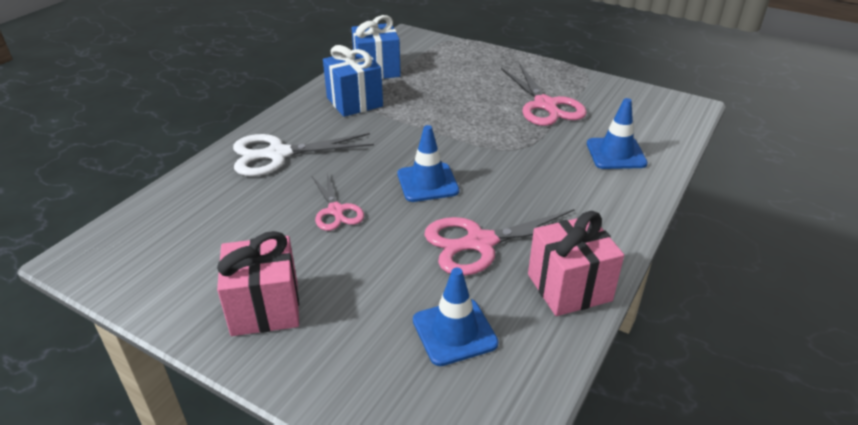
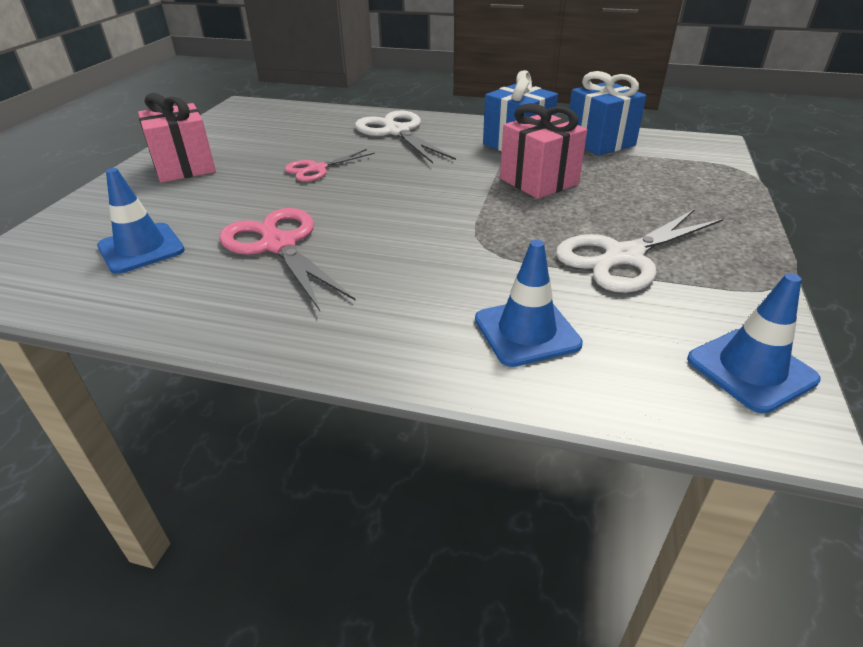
camera: 75 degrees right, 0 degrees up
(427, 183) = (381, 202): blue traffic cone -> blue traffic cone (751, 369)
(545, 105) = (623, 257): pink scissors -> white scissors
(569, 287) = (202, 310): pink gift -> pink gift (538, 181)

